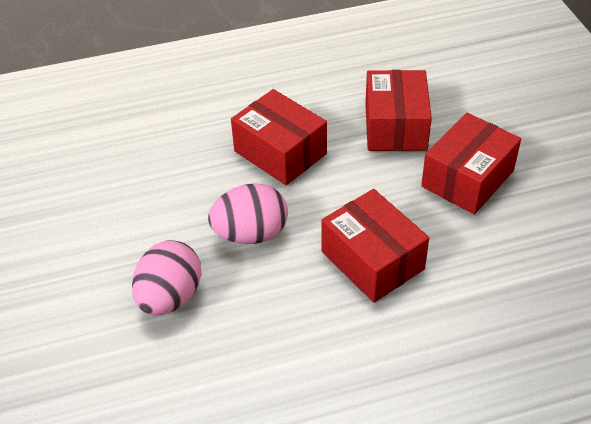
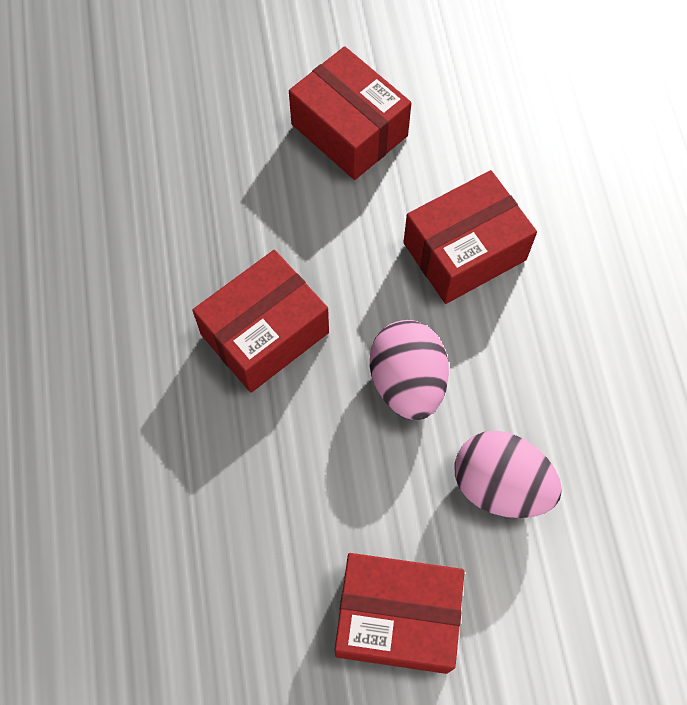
camera: 85 degrees left, 20 degrees up
(395, 126) = (242, 189): red box -> red box (396, 618)

